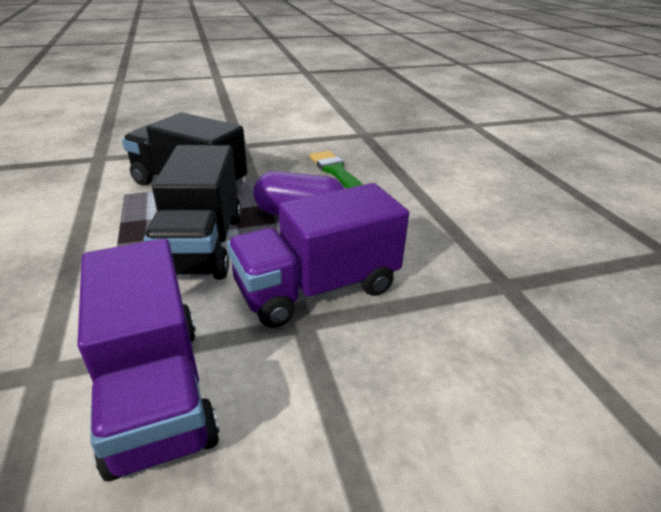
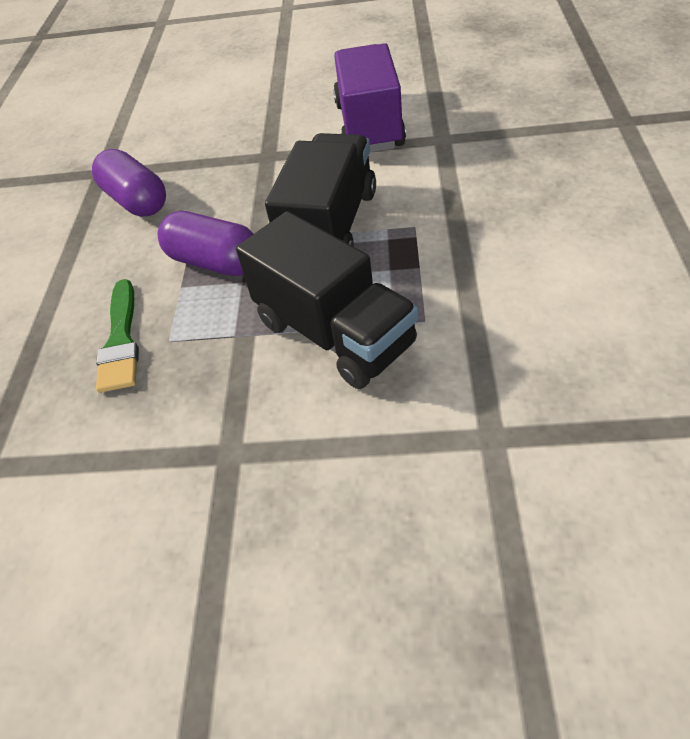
camera: 155 degrees left, 15 degrees up
(317, 288) = (244, 178): purple truck -> none
(423, 256) = (136, 201): none -> purple capsule

